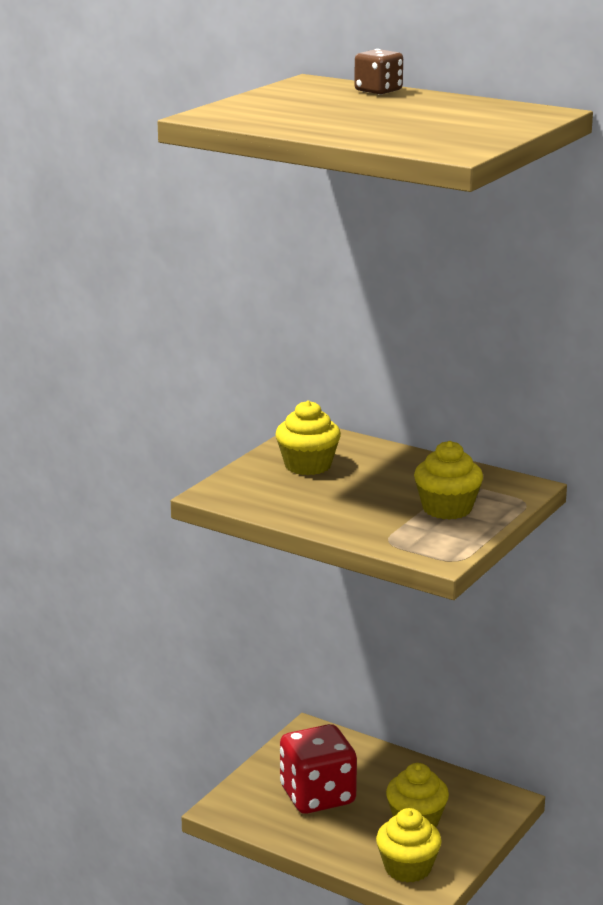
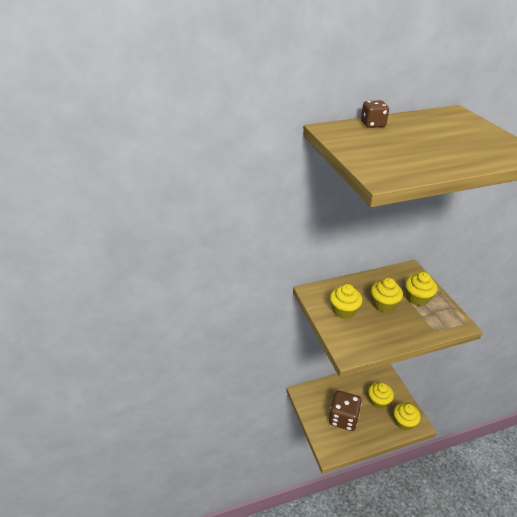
camera: 50 degrees left, 15 degrees up
(317, 796) = (343, 418): red dice -> brown dice
(379, 488) = (383, 304): none -> yellow cupcake

